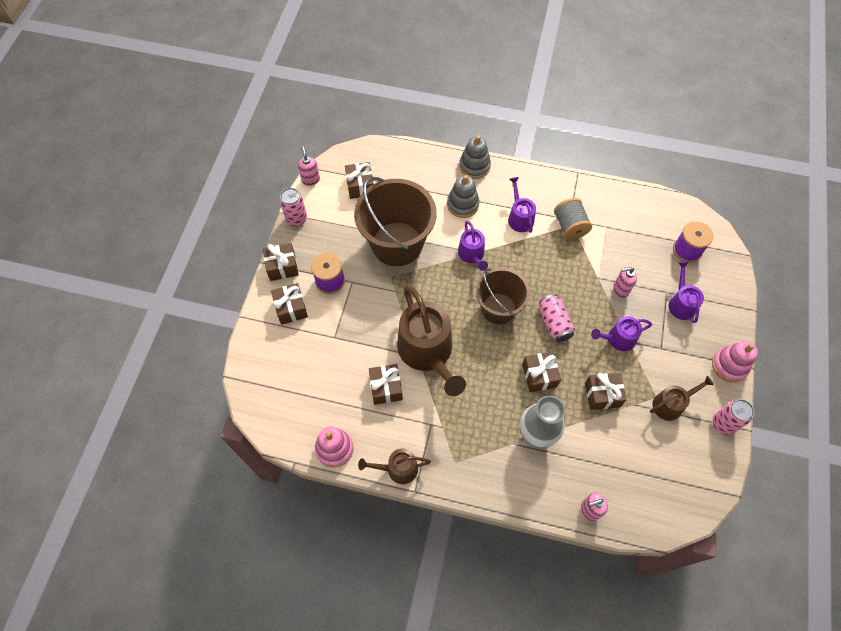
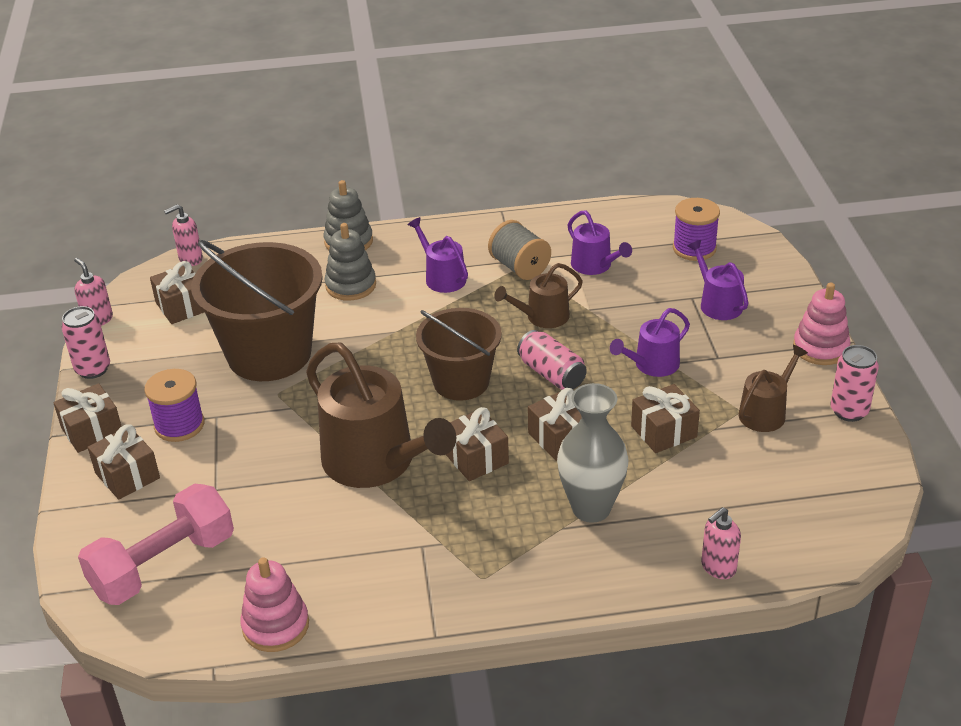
camera: 20 degrees left, 25 degrees down
(290, 381) = (163, 565): none -> pink dumbbell
(386, 388) = (328, 524): brown gift -> brown gift (475, 458)
(398, 469) = (394, 617): brown watering can -> brown watering can (542, 317)
(472, 255) = (391, 335): purple watering can -> purple watering can (594, 265)
(620, 289) = (626, 312): pink soap dispenser -> pink soap dispenser (190, 259)

